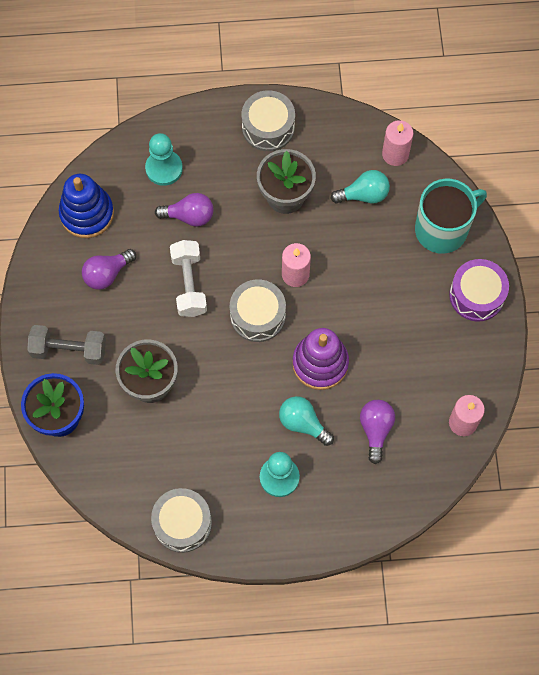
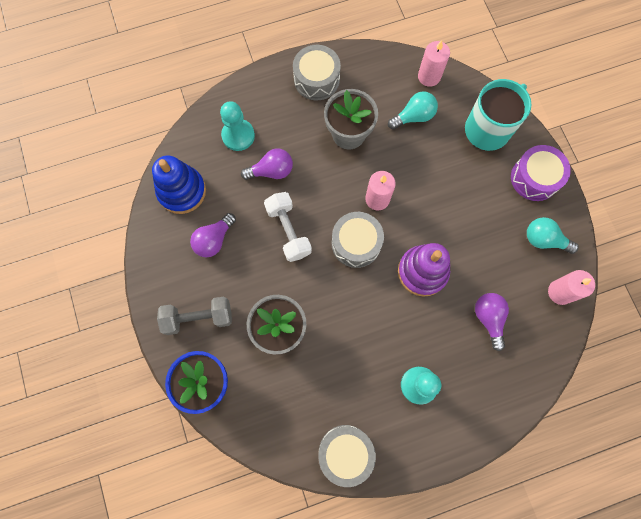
camera: 15 degrees left, 5 degrees up
(303, 423) = (424, 330): turquoise light bulb -> turquoise light bulb (544, 240)

